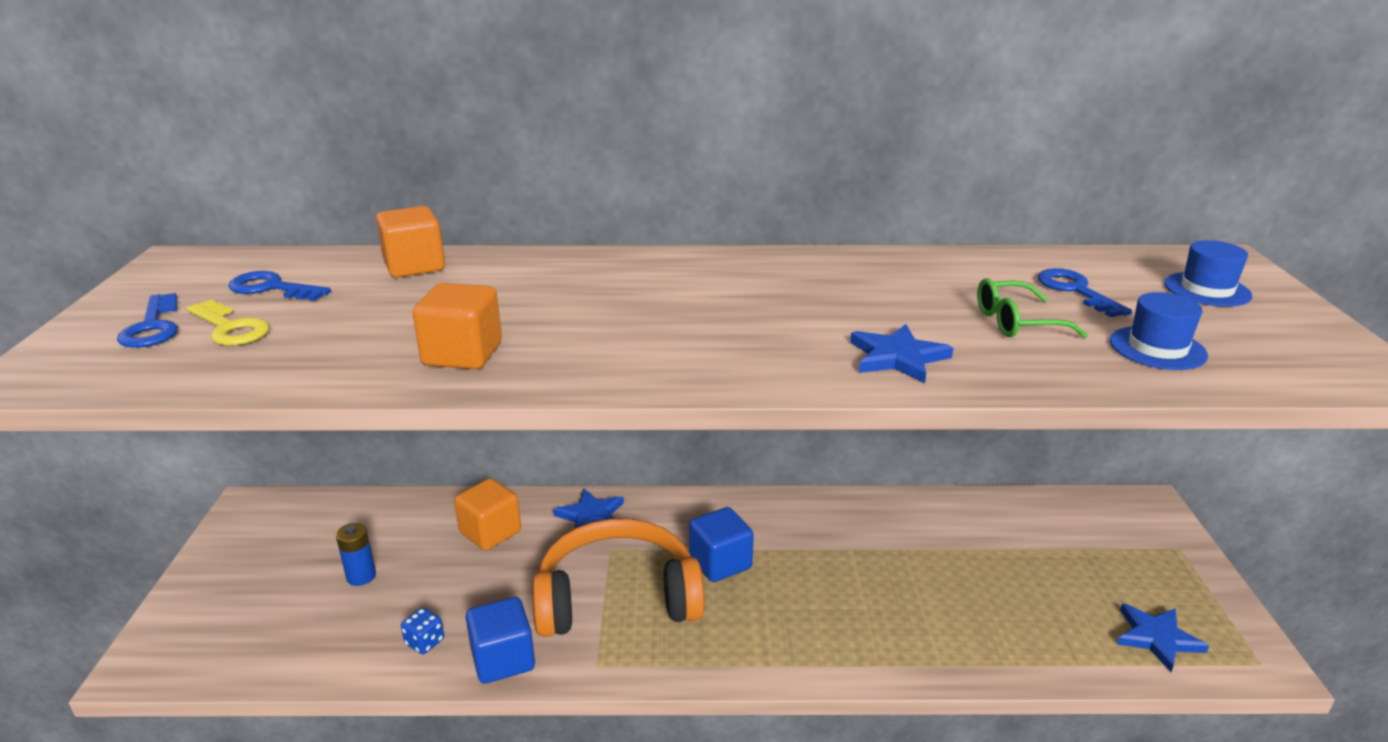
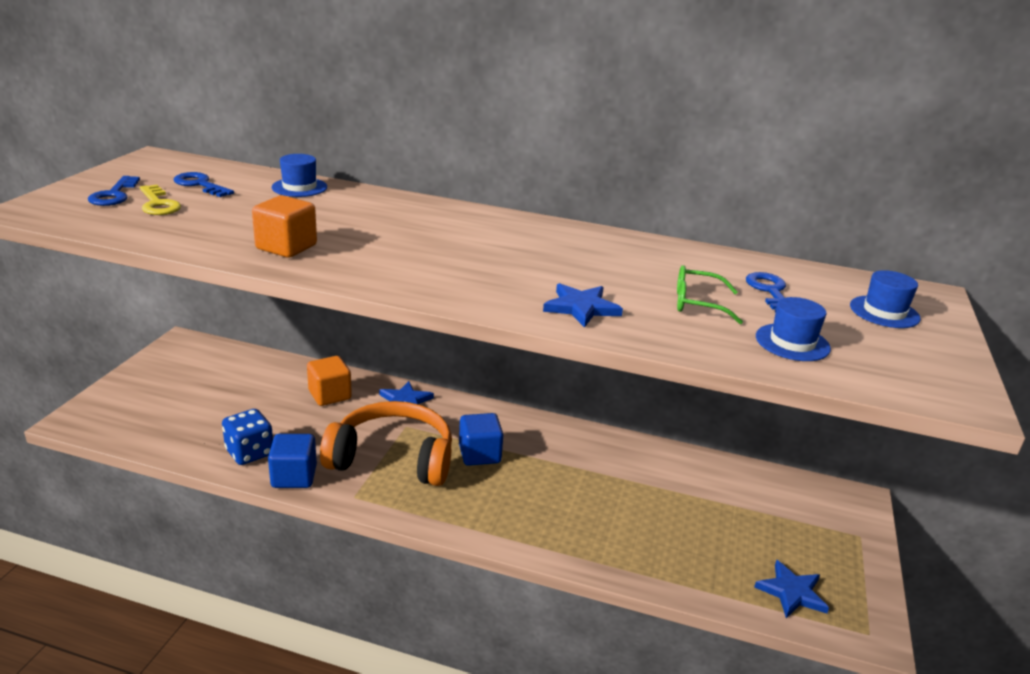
camera: 15 degrees right, 0 degrees up
(361, 576) = (231, 402): blue battery -> none
(414, 266) = (299, 187): orange cube -> blue hat
(425, 642) = (250, 452): blue dice -> blue dice, size x1.78

